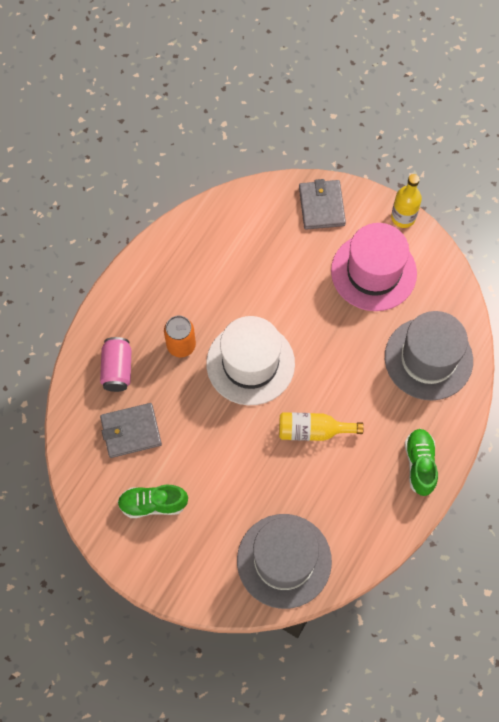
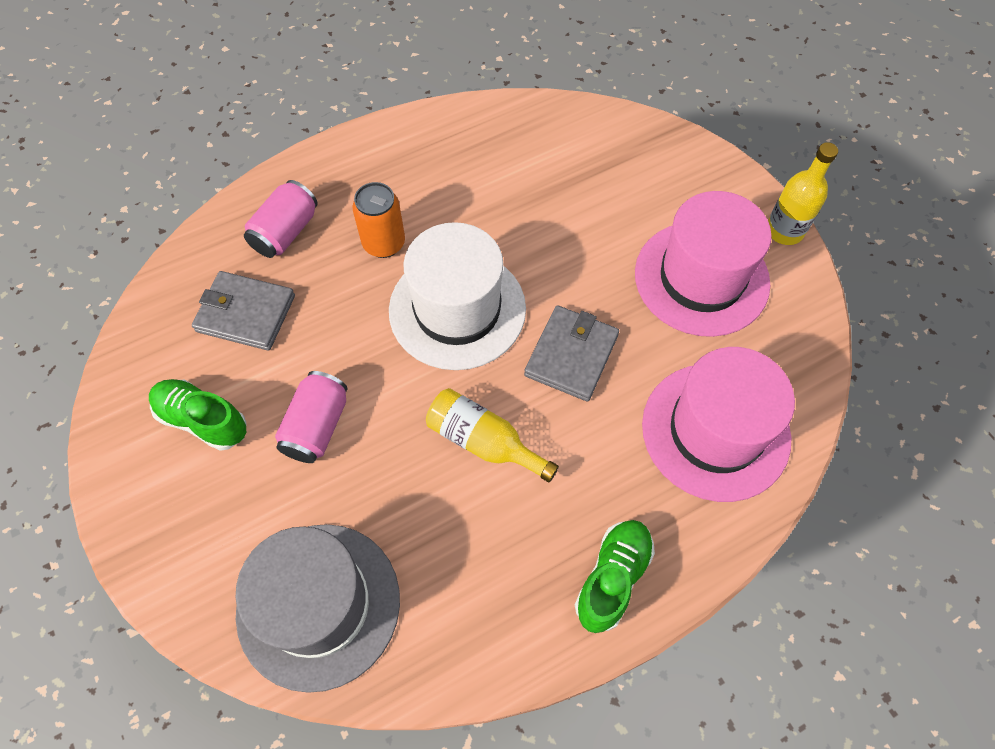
camera: 30 degrees right, 5 degrees down
(218, 472) = (317, 426): none -> pink can
(321, 206) = (677, 168): grey wallet -> grey wallet (571, 355)
(428, 358) = (715, 431): grey hat -> pink hat

